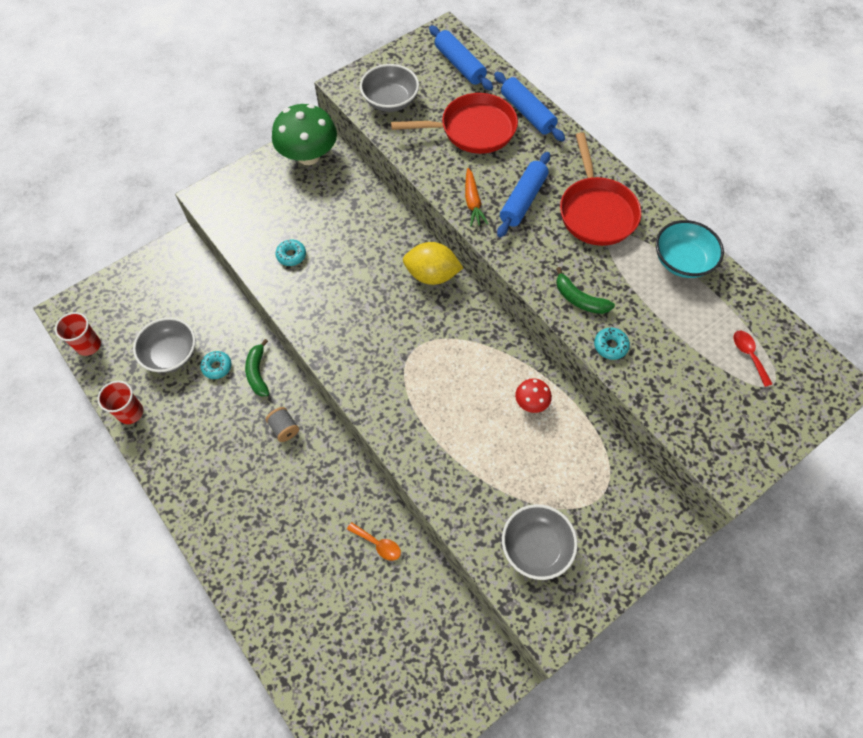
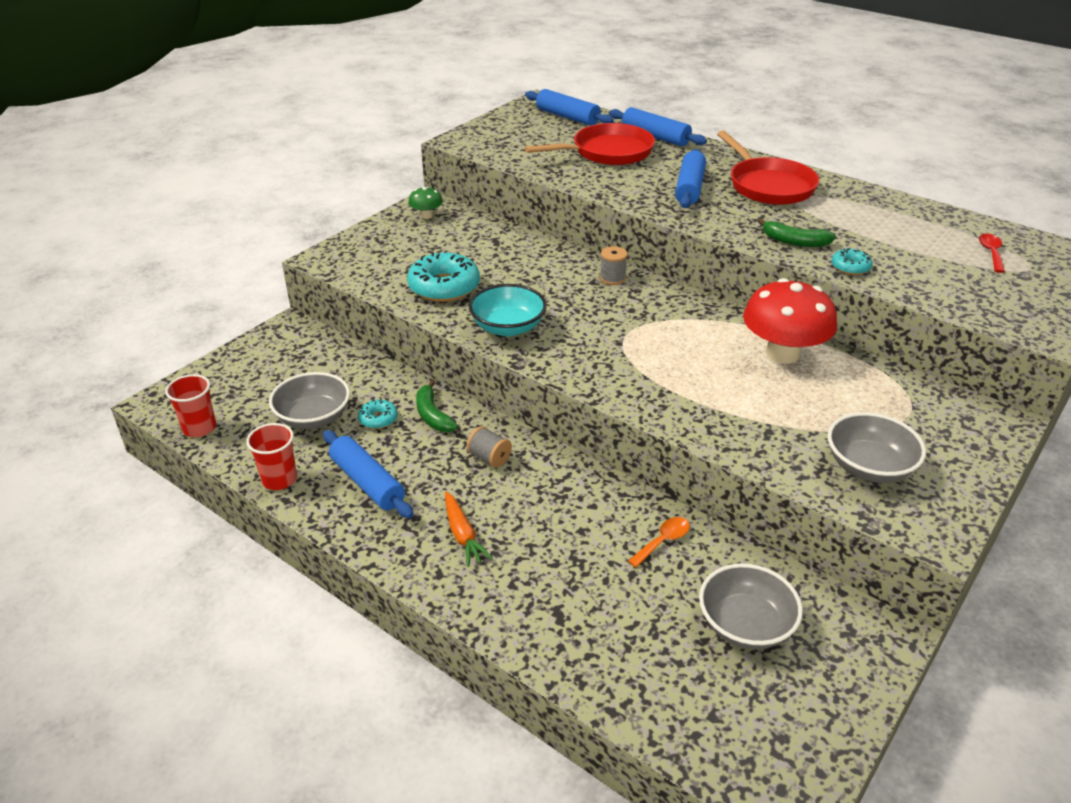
camera: 15 degrees left, 25 degrees down
(190, 431) = (367, 482): none -> blue rolling pin
(291, 255) = (444, 287): turquoise donut -> turquoise donut, size x2.00
(308, 156) = (426, 215): green mushroom -> green mushroom, size x0.47
(378, 544) = (663, 541): orange spoon -> orange spoon turned 60 degrees counterclockwise
(390, 101) = (510, 145): grey bowl -> grey bowl (745, 625)
(432, 275) = (612, 278): yellow lemon -> grey spool
(472, 202) = (638, 195): orange carrot -> orange carrot (463, 535)
(531, 402) = (783, 353): red mushroom -> red mushroom, size x2.11
(682, 261) = (876, 204): turquoise bowl -> turquoise bowl (508, 327)
(748, 355) = (991, 253): red spoon -> red spoon turned 45 degrees clockwise

